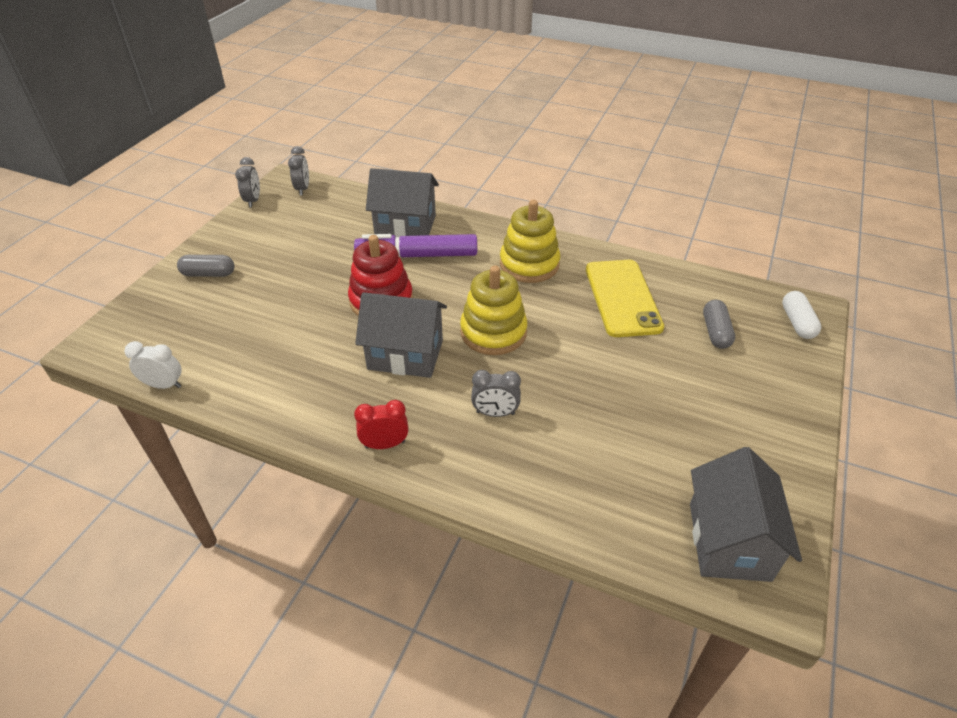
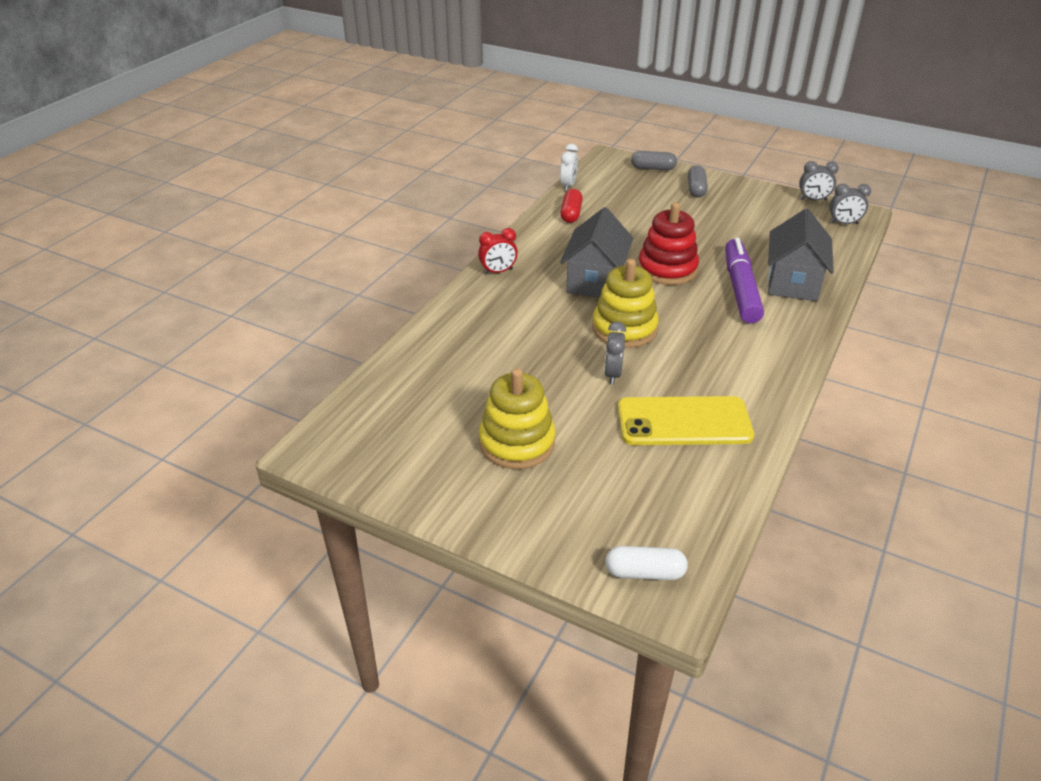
camera: 95 degrees right, 5 degrees down
(245, 379) = (571, 214): none -> red capsule
(385, 444) = (498, 271): red clock -> red clock turned 75 degrees clockwise
(495, 413) = (522, 323): grey clock -> grey clock (612, 374)
(529, 264) = (737, 359): yellow stacking toy -> yellow stacking toy (517, 443)
(715, 332) = (626, 488): grey capsule -> grey capsule (653, 168)
(729, 541) = (362, 433): grey house -> none

